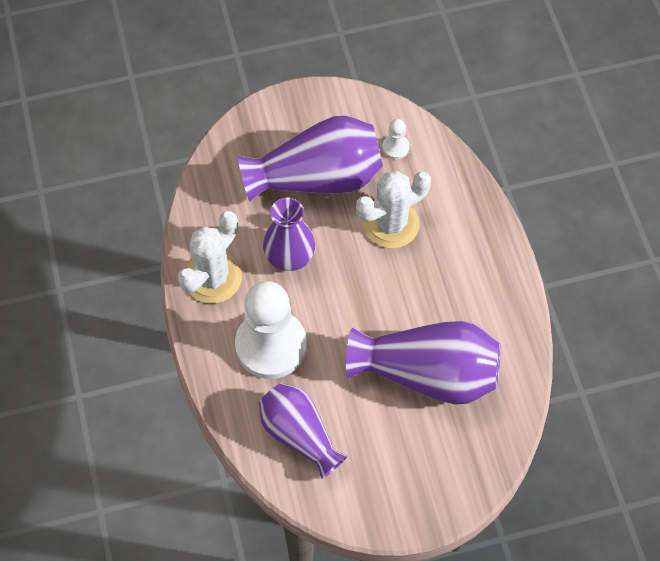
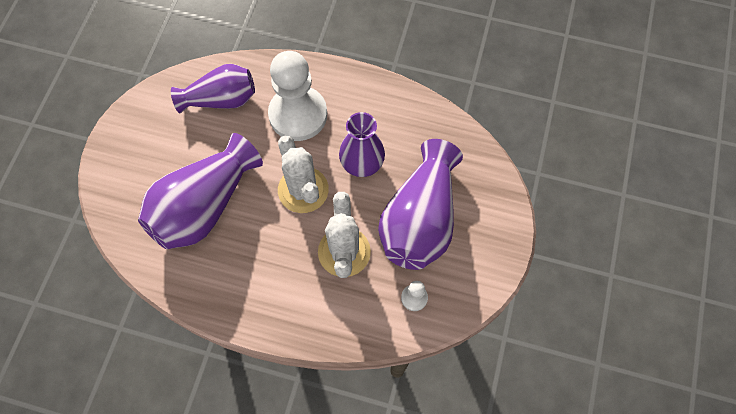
camera: 120 degrees right, 5 degrees up
(213, 278) = (376, 104): white cactus -> white cactus (303, 190)

